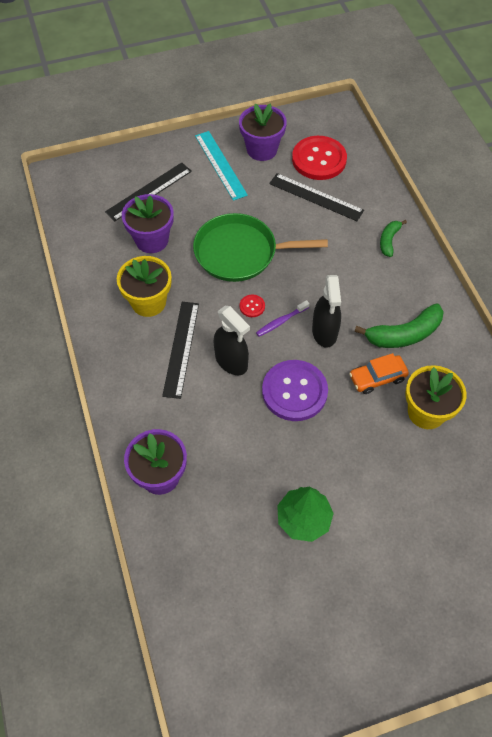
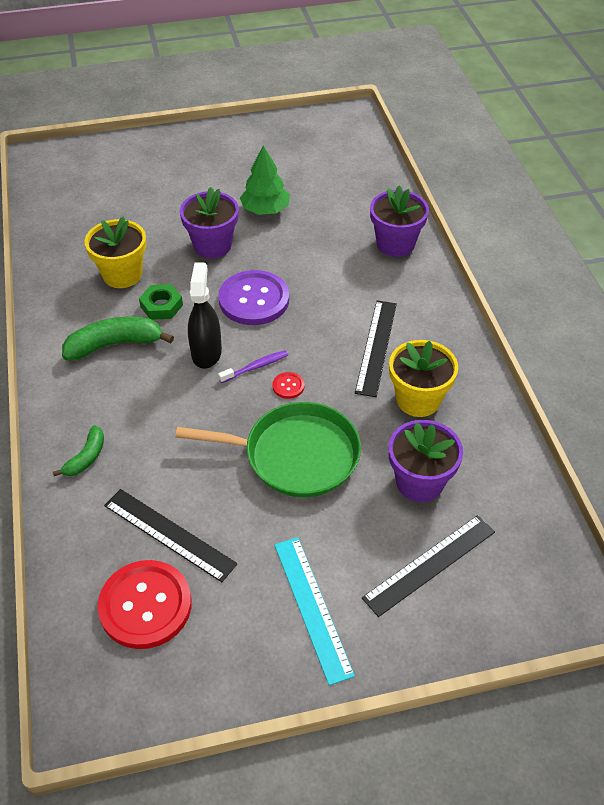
camera: 175 degrees left, 10 degrees down
(231, 361) = (319, 331): black spray bottle -> none
(262, 149) = (238, 635): purple flower pot -> purple flower pot (212, 245)
(377, 378) = (161, 306): orange car -> green nut

